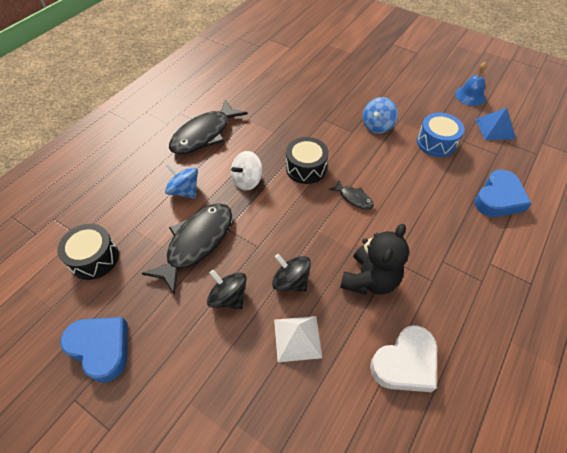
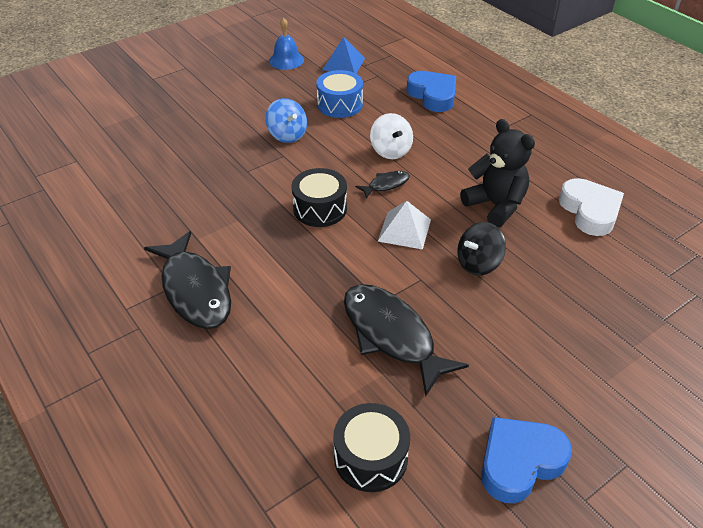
camera: 70 degrees left, 10 degrees down
(184, 191) = (295, 332): blue spinning top -> none
(228, 297) = (483, 321): black spinning top -> none
(247, 181) = (311, 265): white spinning top -> white spinning top (391, 151)
(297, 338) = (548, 276): white pyramid -> white pyramid (404, 230)

